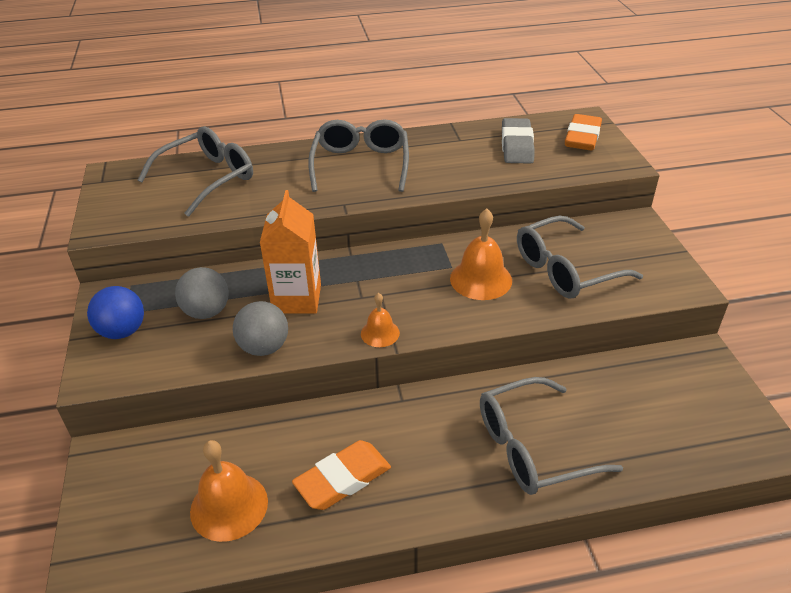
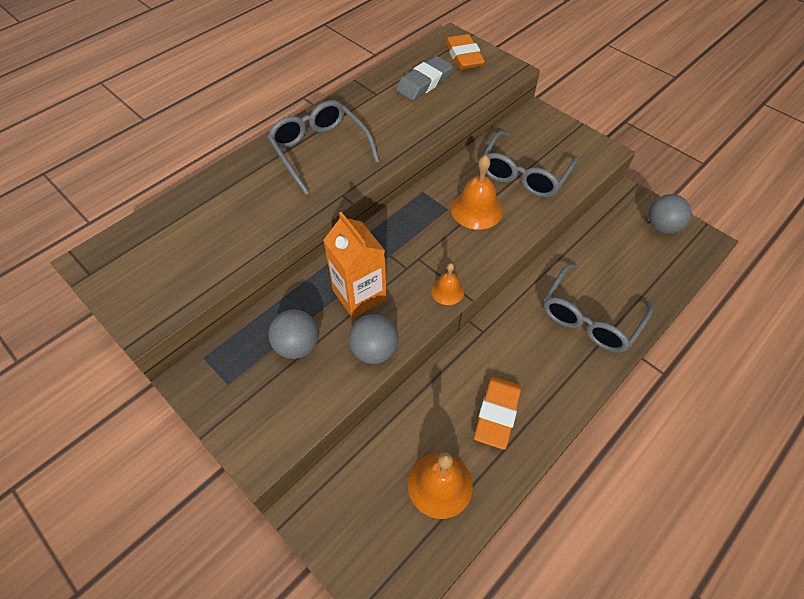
camera: 35 degrees left, 15 degrees up
(123, 331) = (242, 403): blue ball -> none
(207, 178) = (196, 223): grey glasses -> none
(516, 146) = (424, 82): grey eraser -> grey eraser turned 75 degrees clockwise
(717, 403) = (661, 226): none -> grey ball

